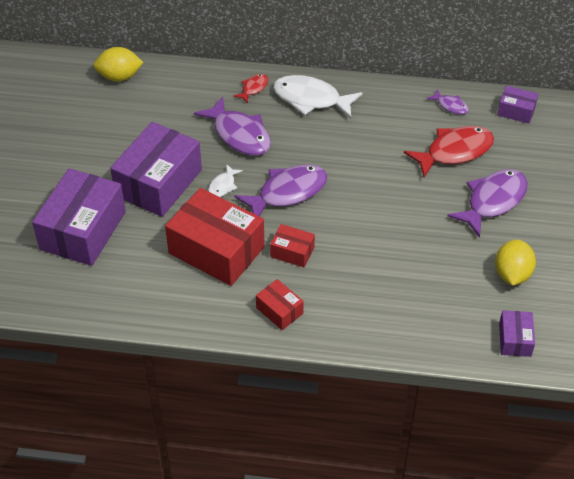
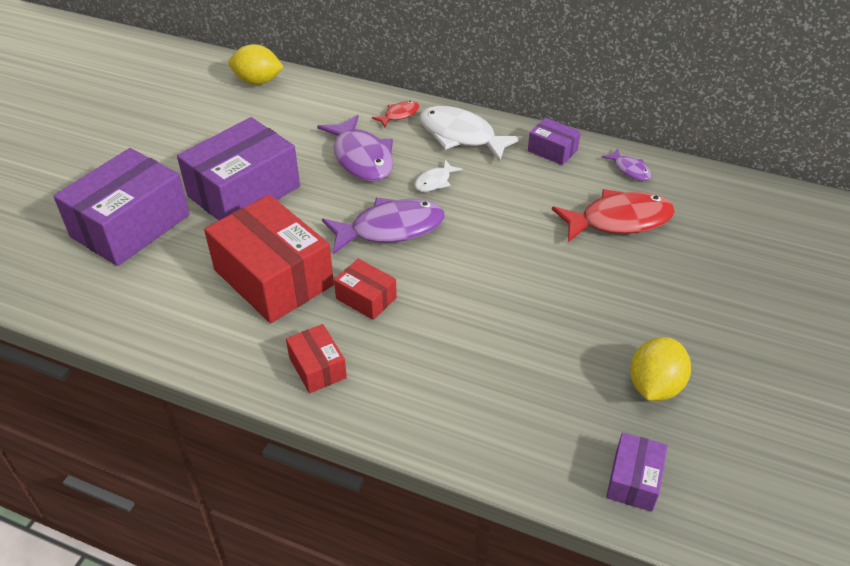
camera: 15 degrees right, 5 degrees down
(223, 186) = (317, 207): white fish -> white fish (435, 181)
(493, 201) = (653, 287): purple fish -> none
(516, 111) = (713, 189): purple box -> purple box (552, 150)

